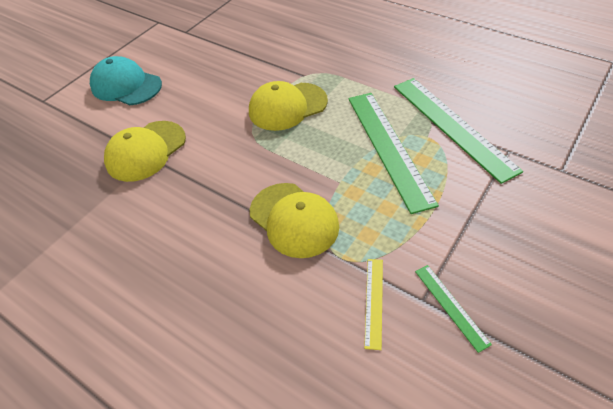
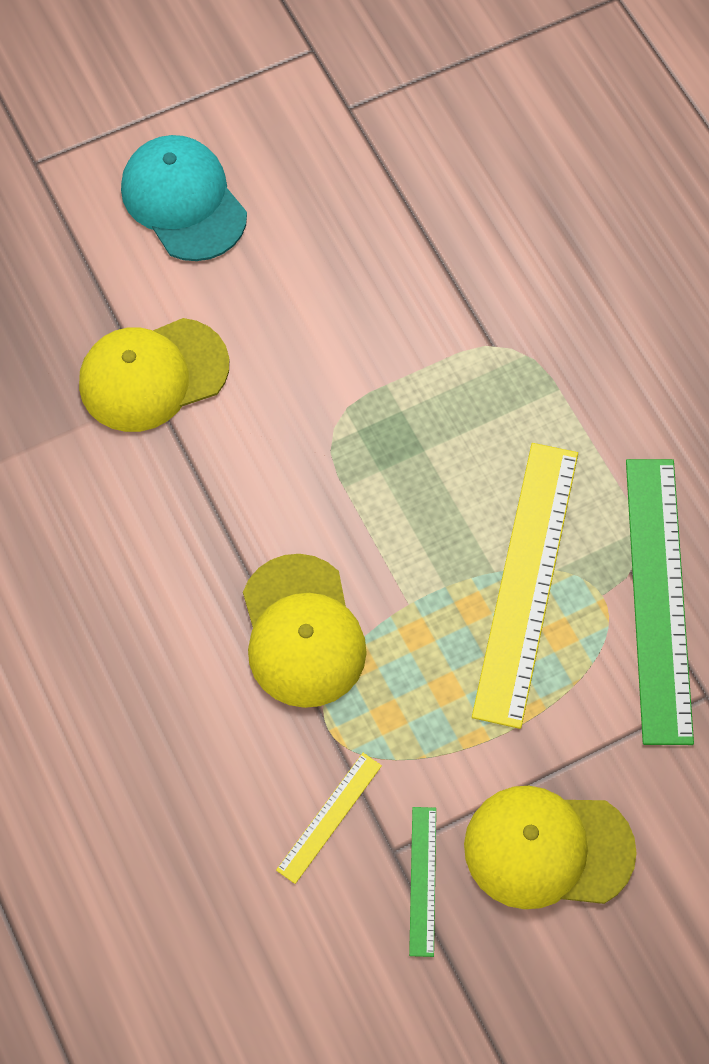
camera: 25 degrees right, 15 degrees up
(287, 106) = (422, 404): yellow cap -> yellow cap (547, 848)
(388, 147) = (525, 581): green ruler -> yellow ruler

